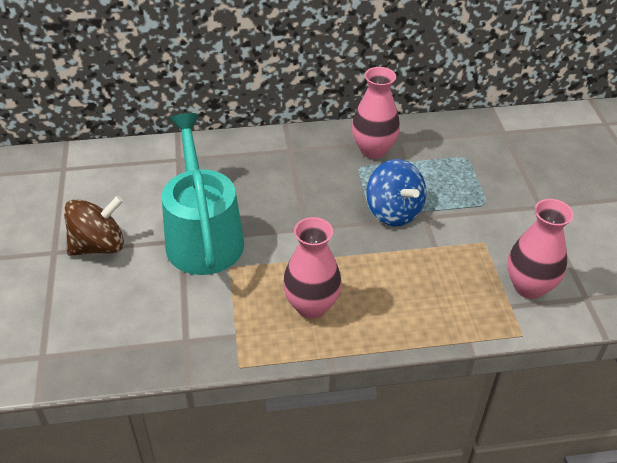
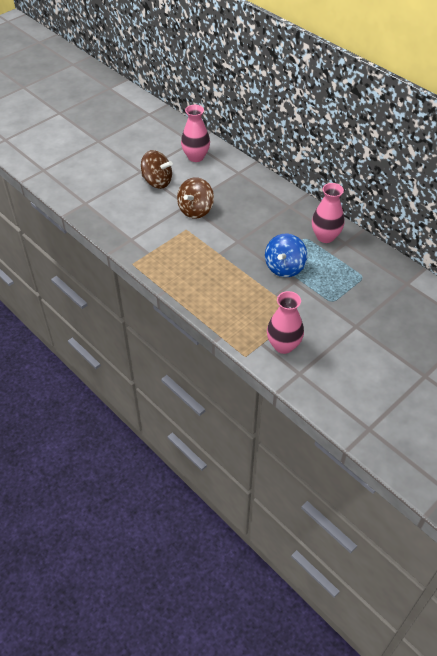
camera: 55 degrees right, 5 degrees up
(203, 237) = (195, 210): turquoise watering can -> brown spinning top
(311, 306) = (189, 269): pink vase -> pink vase (196, 157)

